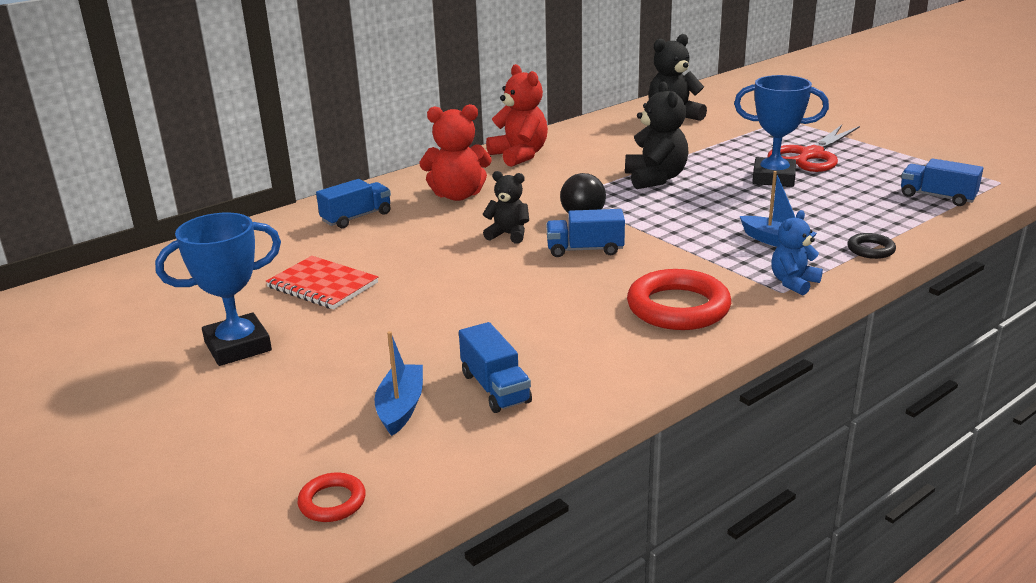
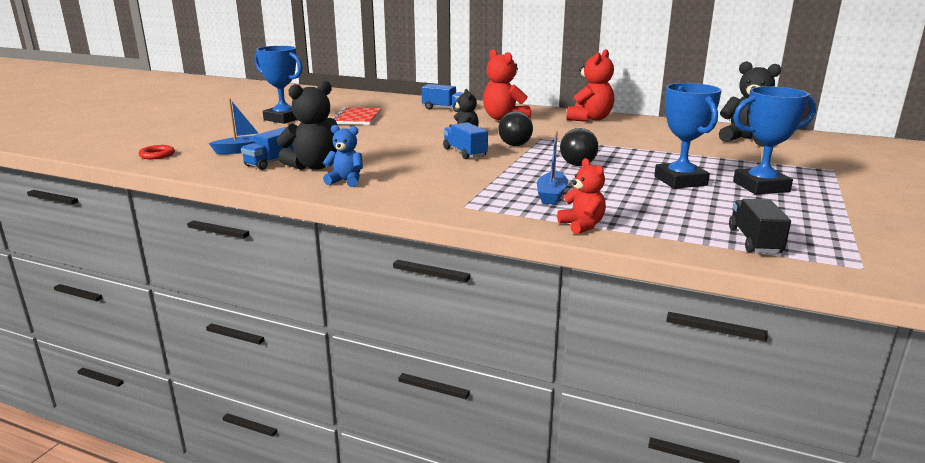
camera: 60 degrees right, 5 degrees down
(655, 179) = (612, 151): black teddy bear -> black teddy bear (314, 166)
(678, 307) = (407, 183): red ring -> none
(687, 205) = (577, 165): none -> black ball
(793, 283) = (483, 208): blue teddy bear -> blue teddy bear (346, 181)
(811, 155) = (760, 187): red scissors -> blue trophy
(870, 249) = (582, 225): black ring -> red teddy bear
(937, 197) = (754, 241): blue truck -> black truck

